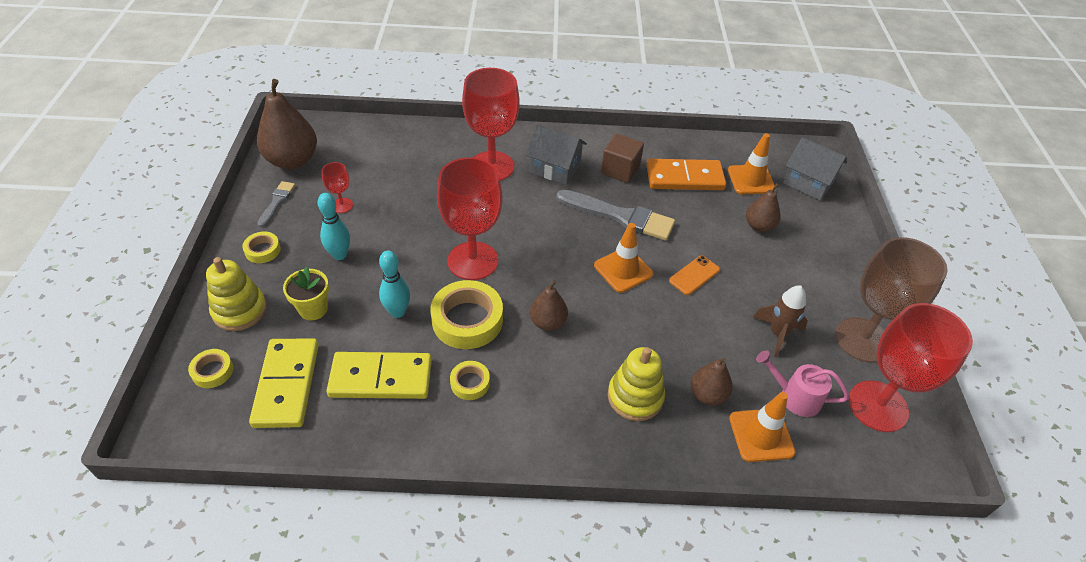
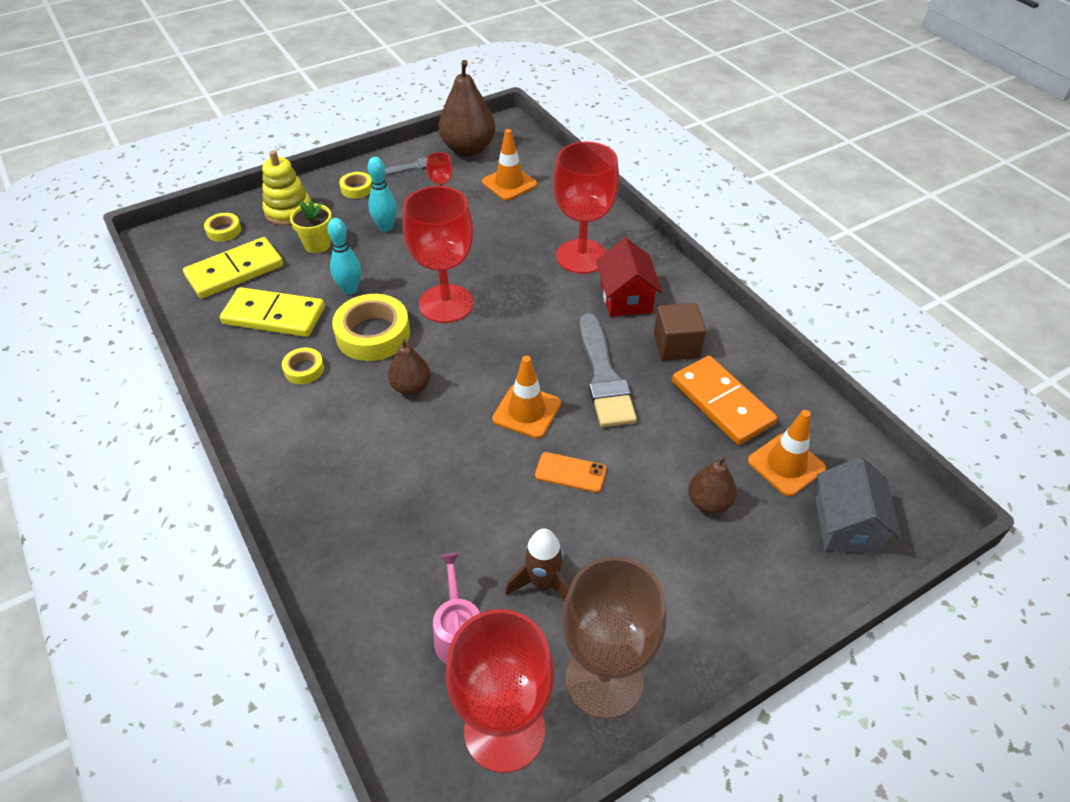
camera: 60 degrees right, 0 degrees up
(381, 378) = (274, 315): yellow domino -> yellow domino turned 45 degrees counterclockwise
(555, 168) = (626, 298): grey house -> red house
(635, 397) = (364, 490): yellow stacking toy -> none
(707, 395) = (407, 549): brown pear -> none
(761, 435) = (383, 619): orange traffic cone -> orange traffic cone (509, 183)

